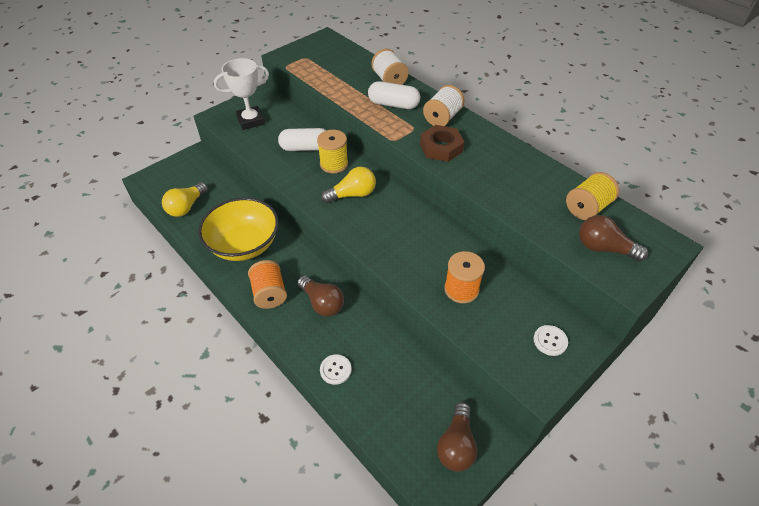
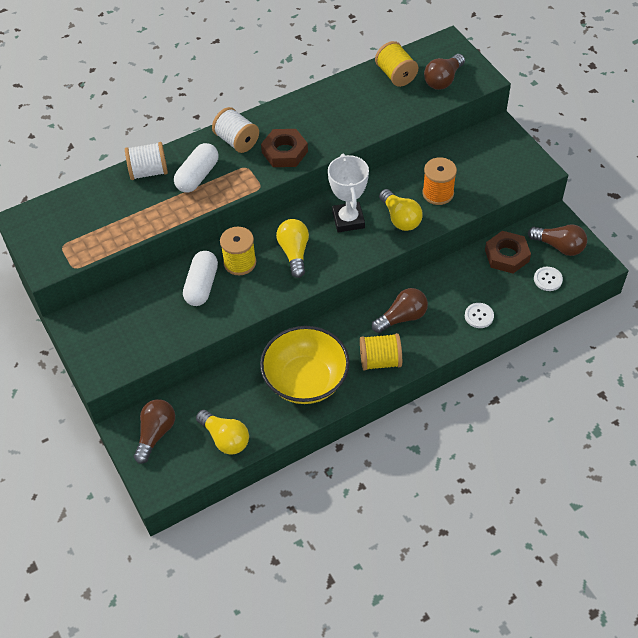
camera: 75 degrees left, 5 degrees up
(191, 170) = (155, 434): none -> brown light bulb
(251, 121) = (127, 337): white trophy -> white trophy (348, 220)
(269, 293) = (380, 361): orange spool -> yellow spool
(416, 263) = (400, 218): none -> yellow light bulb
(425, 387) = (506, 255): none -> brown nut
(550, 341) = (500, 151): white button -> white button (548, 279)

